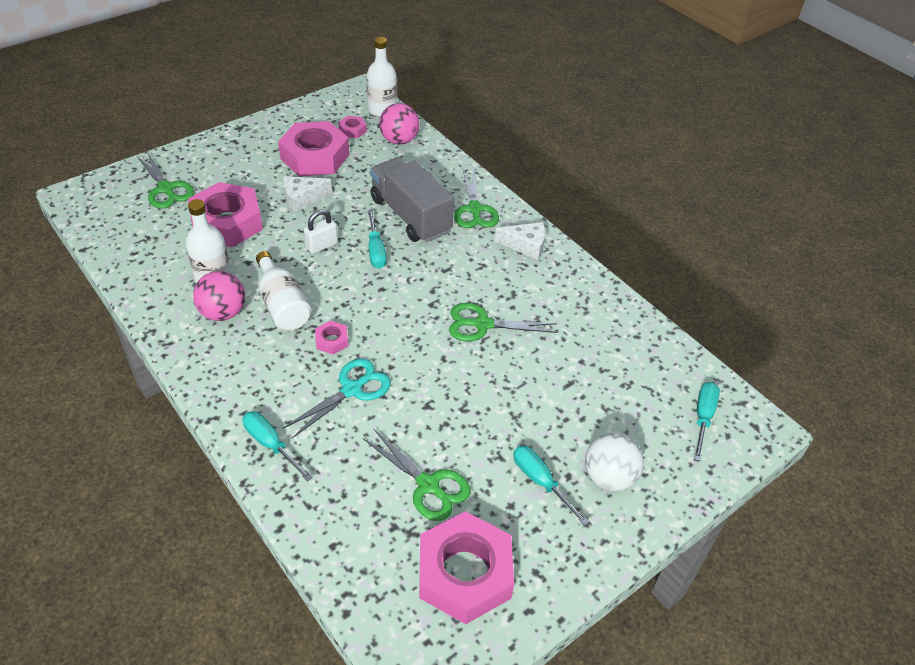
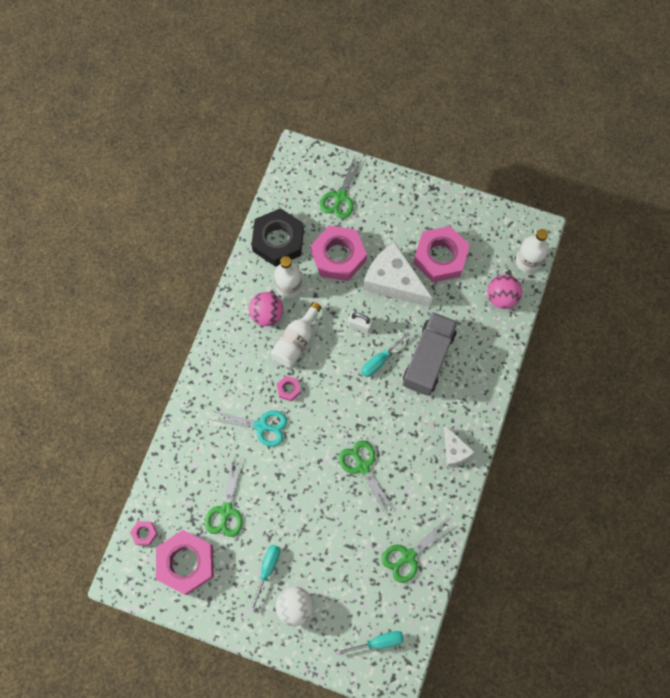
camera: 60 degrees right, 25 degrees up
(150, 259) = (278, 240): none -> black nut
(271, 444) = (198, 411): turquoise screwdriver -> none
(302, 198) = (393, 281): white cheese -> white cheese, size x1.87
(352, 130) = (488, 259): pink nut -> pink nut (144, 533)
(475, 209) = (466, 395): green scissors -> green scissors (408, 556)

